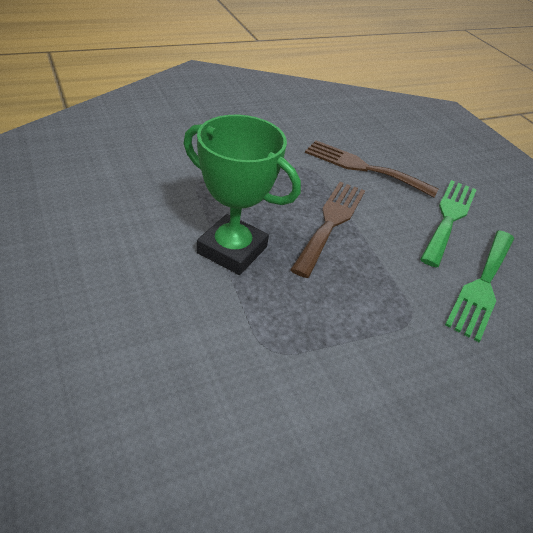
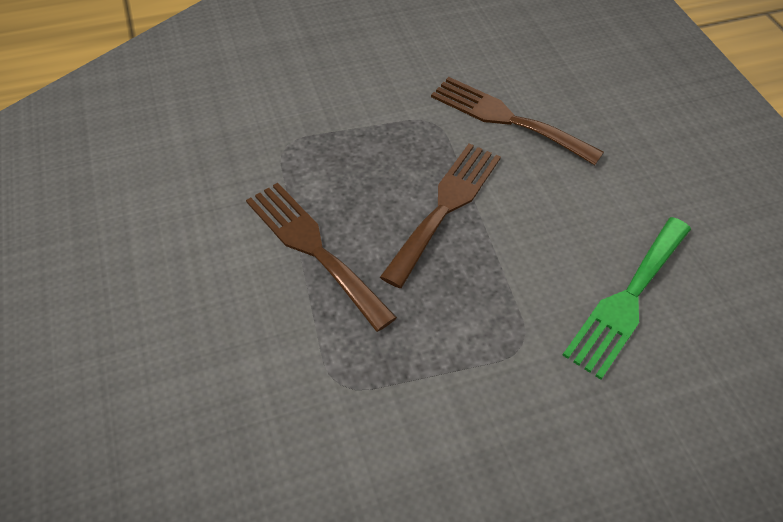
camera: 10 degrees right, 10 degrees up
(232, 250) = (313, 248): green trophy -> brown fork
(449, 218) = (608, 196): green fork -> none

